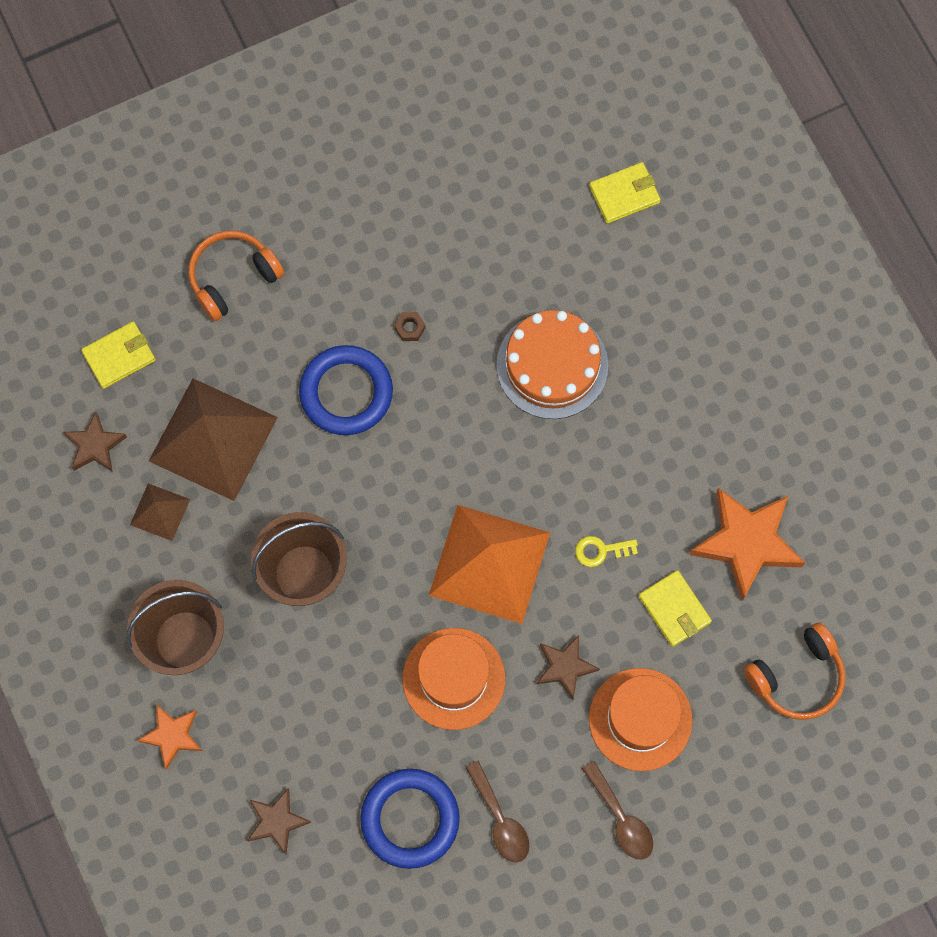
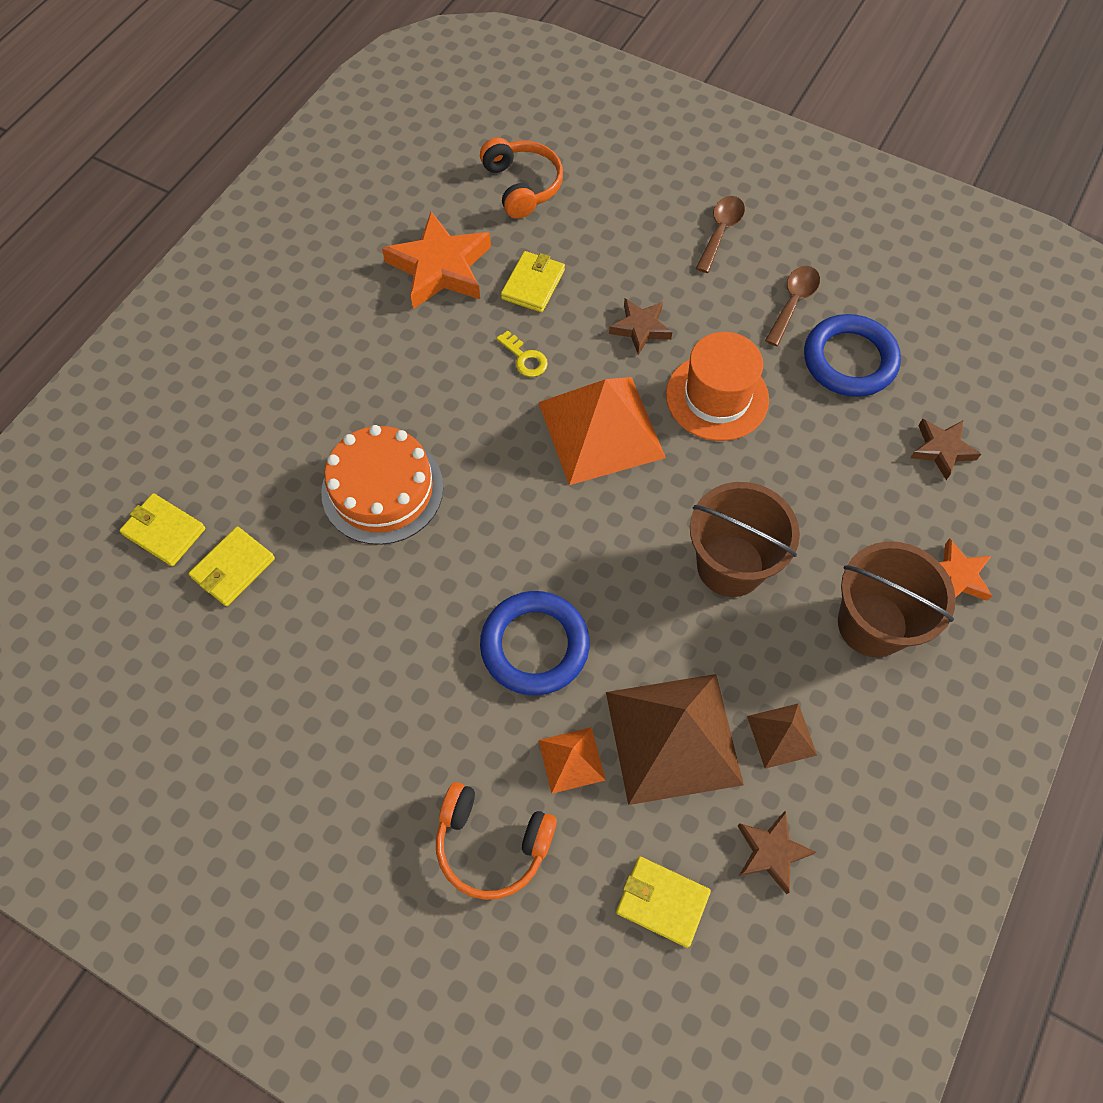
camera: 125 degrees left, 10 degrees down
(248, 363) = (571, 759): none -> orange pyramid
(410, 328) = (429, 632): brown nut -> none
(558, 226) = (233, 568): none -> yellow wallet
(640, 719) = (637, 259): orange hat -> none
(797, 677) = (522, 186): orange headphones -> orange headphones turned 45 degrees clockwise

